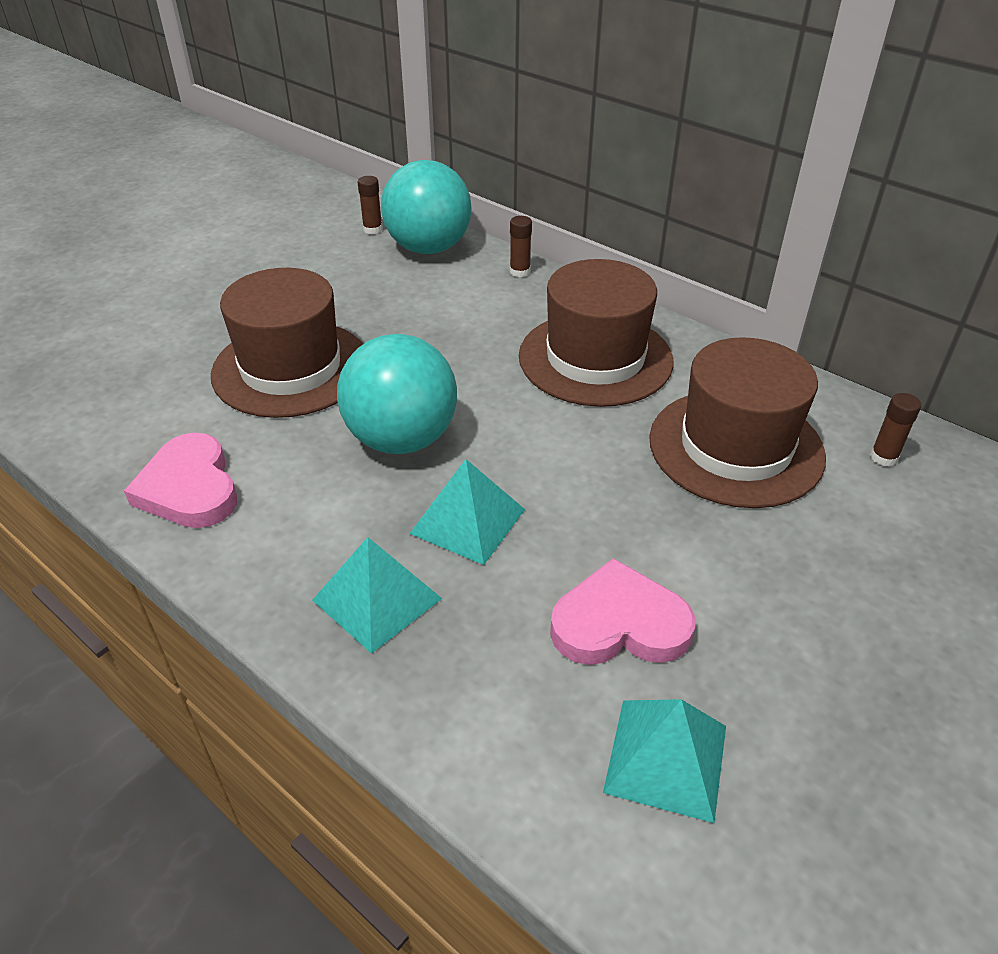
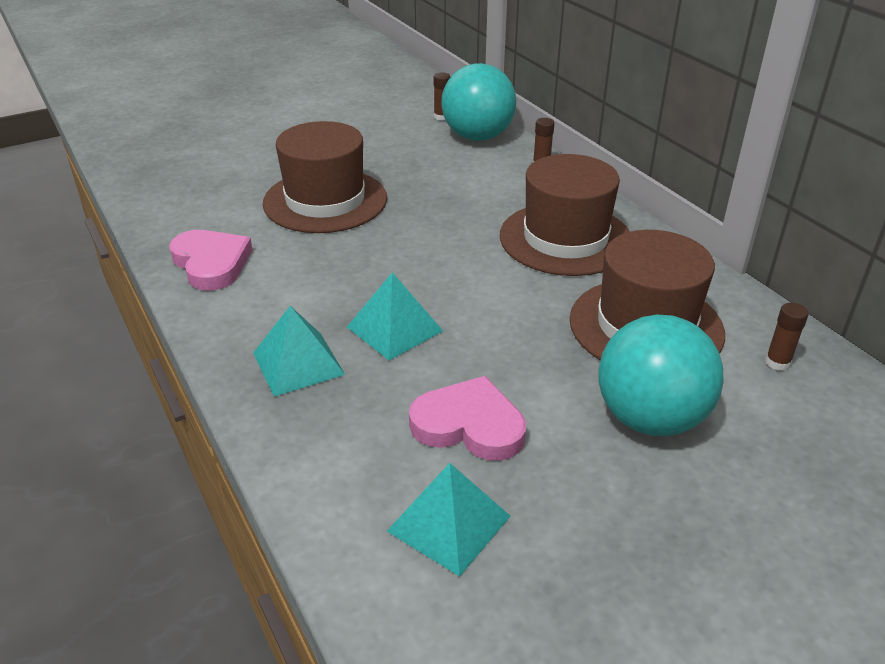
camera: 20 degrees right, 5 degrees down
(189, 488) = (211, 263): pink heart -> pink heart turned 150 degrees clockwise
(402, 439) = (378, 264): turquoise ball -> turquoise ball (650, 418)

